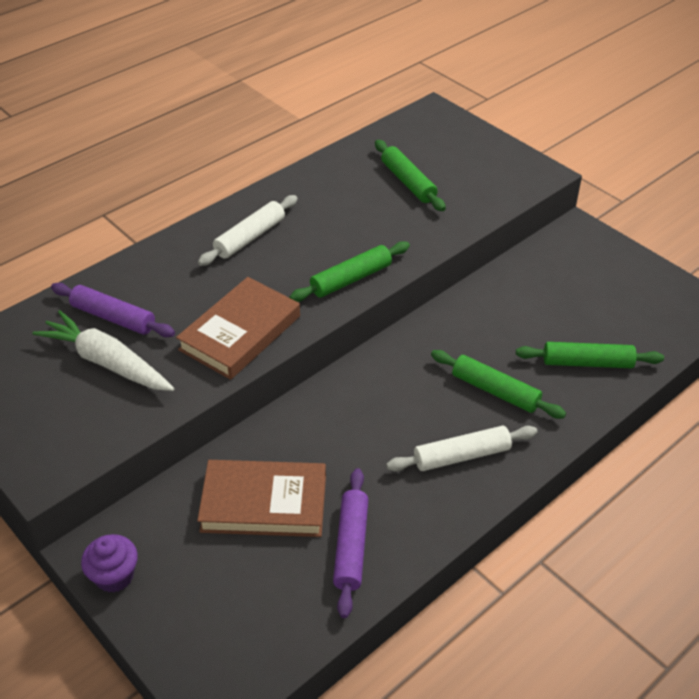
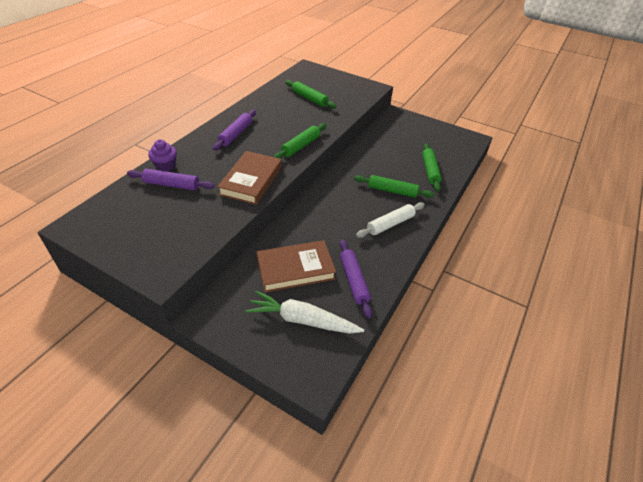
camera: 20 degrees left, 0 degrees up
(107, 362) = (177, 208): white carrot -> white carrot (302, 320)
(114, 576) = (222, 328): purple cupcake -> purple cupcake (165, 166)
(250, 237) = (236, 134): white rolling pin -> purple rolling pin
(587, 362) = (430, 170): green rolling pin -> green rolling pin turned 75 degrees counterclockwise

